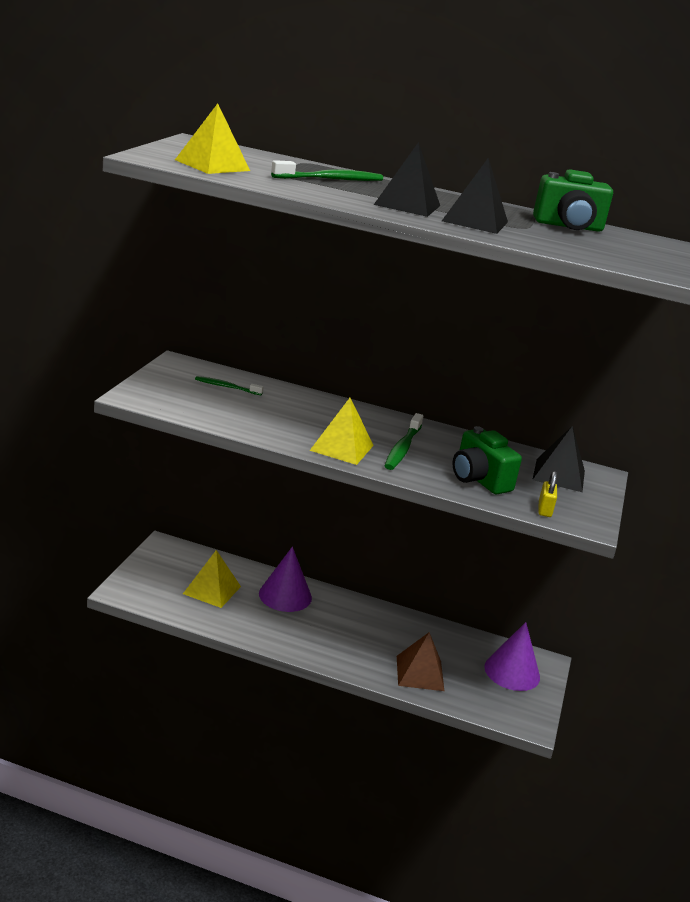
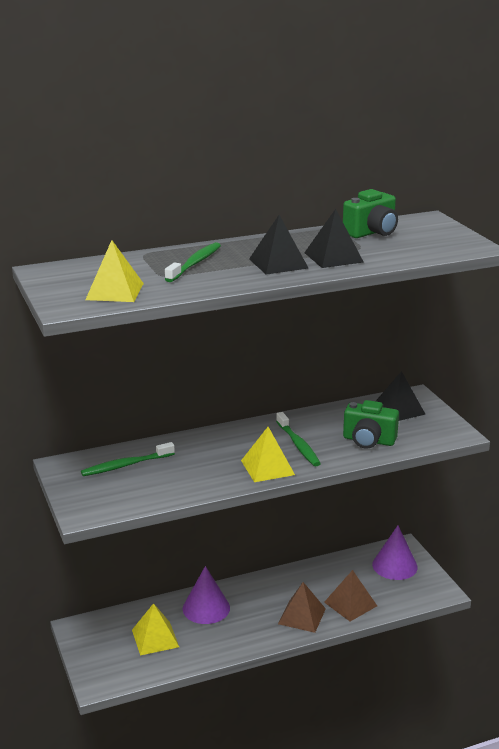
camera: 35 degrees left, 0 degrees up
(226, 387) = (126, 465): green toothbrush -> green toothbrush, size x1.51
(359, 653) = (302, 616): none -> brown pyramid
(544, 510) = (427, 439): yellow padlock -> none

